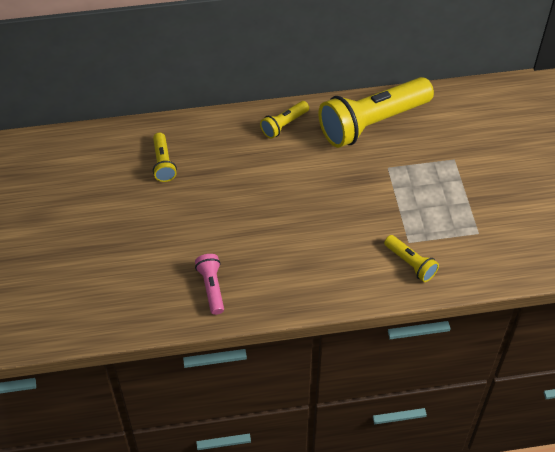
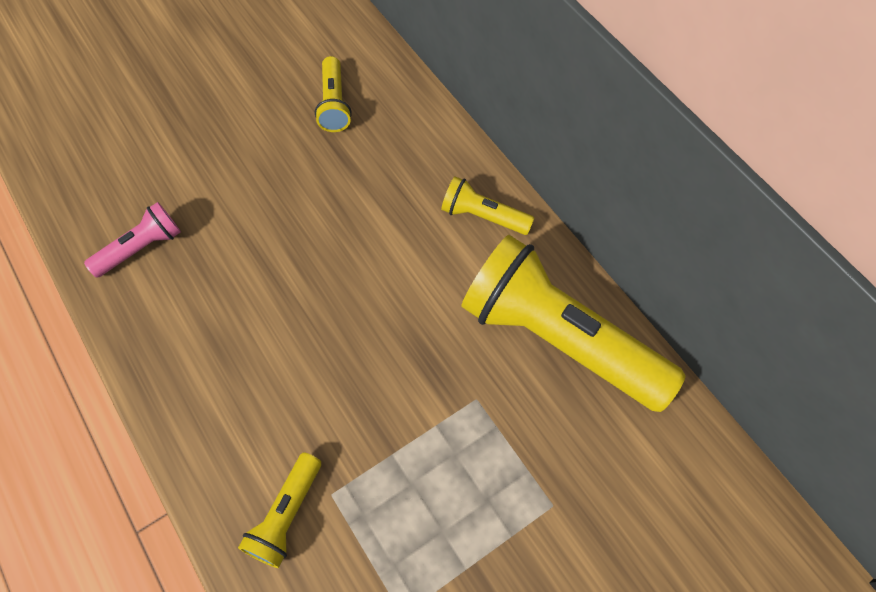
camera: 65 degrees right, 10 degrees up
(163, 163) = (334, 104): yellow flashlight -> yellow flashlight turned 60 degrees counterclockwise

